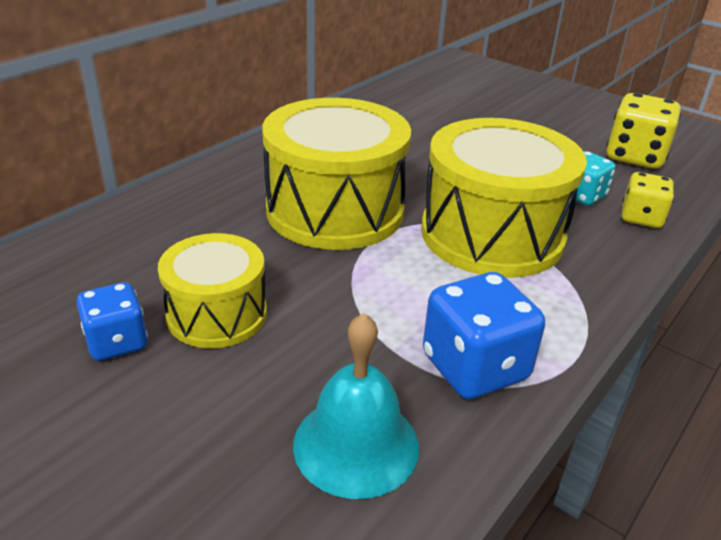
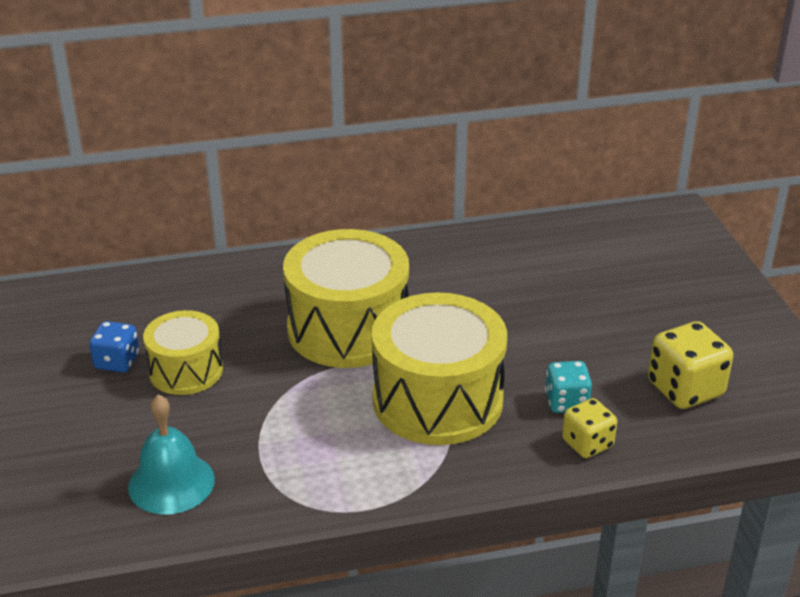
camera: 40 degrees right, 0 degrees up
(475, 367) = (291, 480): blue dice -> none

